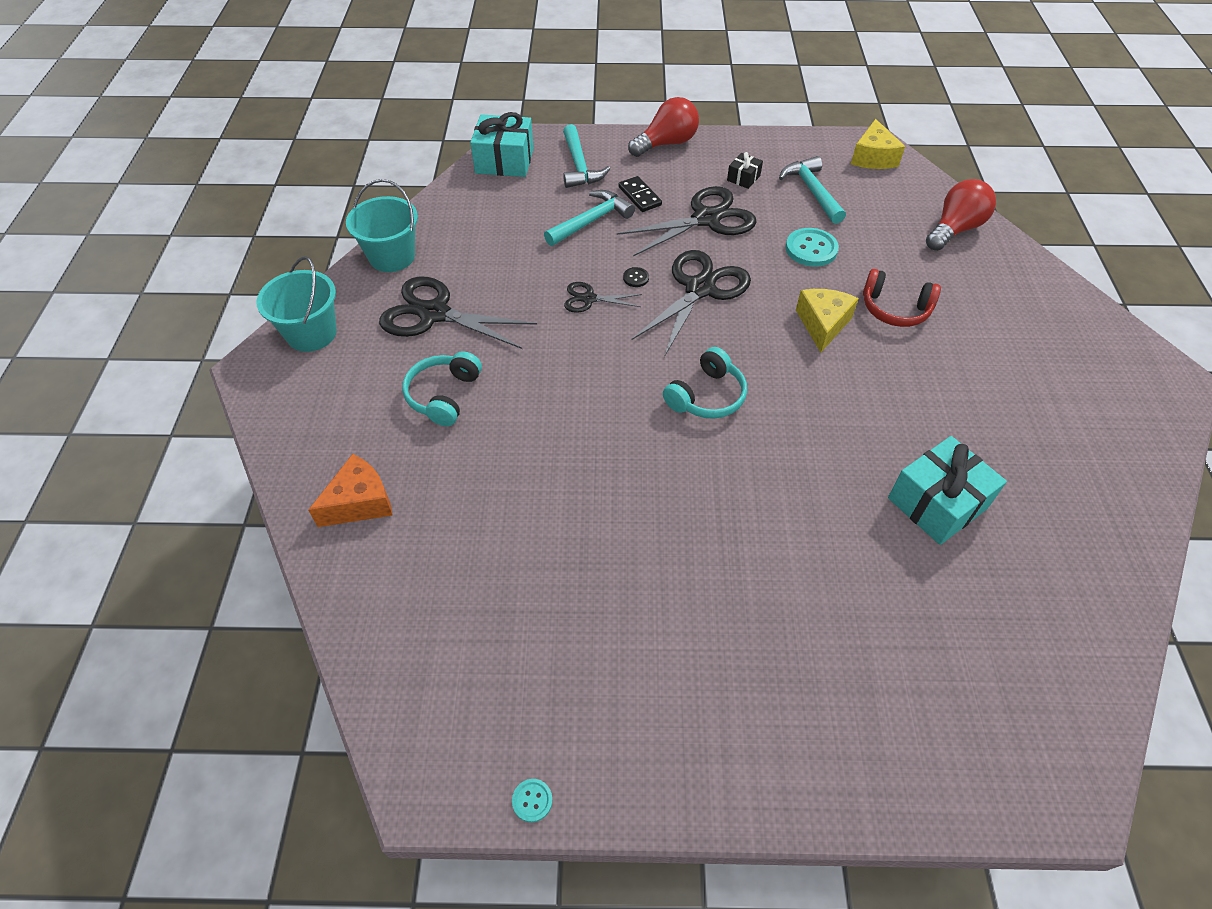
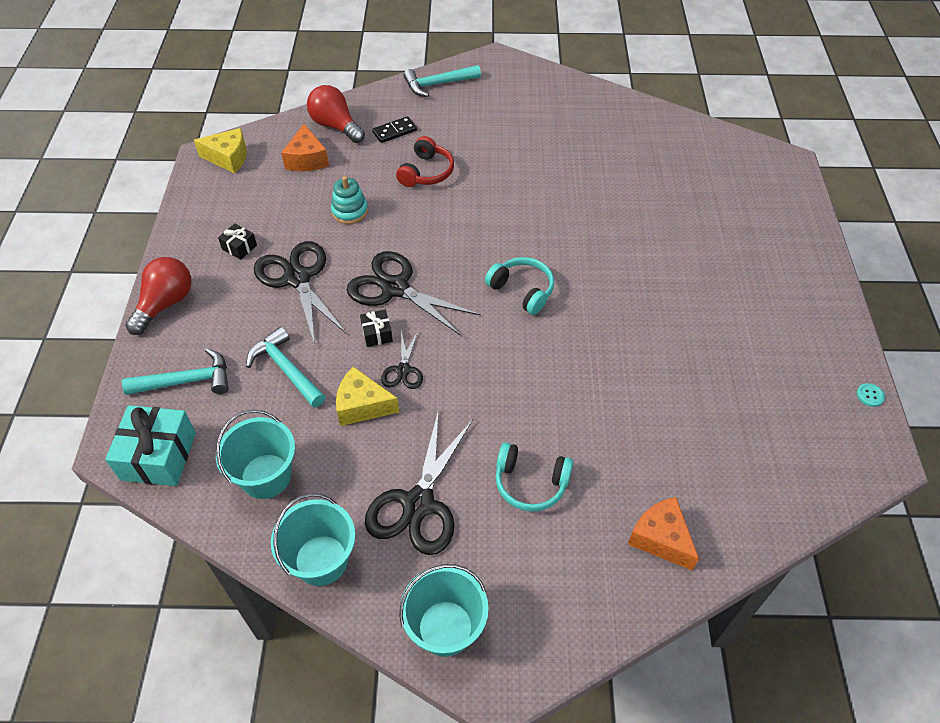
camera: 90 degrees left, 0 degrees up
(477, 219) = (266, 476): none -> turquoise bucket
(636, 278) = (377, 334): black button -> black gift
(639, 196) = (252, 328): black domino -> black domino (394, 131)
(666, 143) = (165, 304): red light bulb -> red light bulb turned 60 degrees clockwise
(811, 249) = (350, 211): turquoise button -> turquoise stacking toy
(812, 191) = (270, 202): turquoise hammer -> turquoise hammer (438, 84)
(822, 324) = (442, 214): yellow cheese -> yellow cheese (362, 405)
(888, 212) = (307, 159): none -> orange cheese
(937, 503) = (609, 179): turquoise gift -> none

